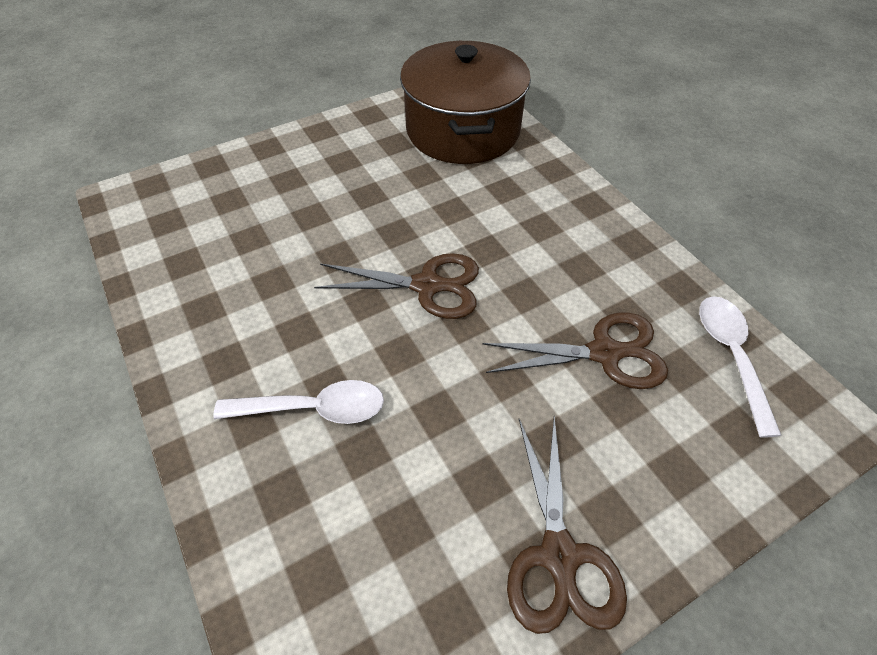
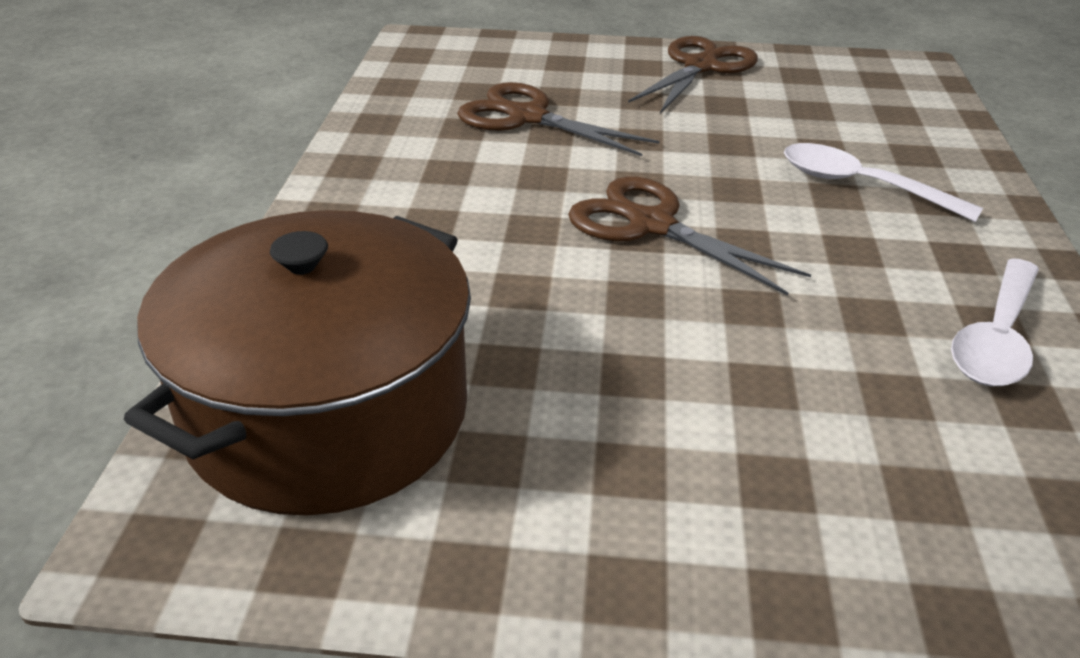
camera: 145 degrees left, 15 degrees down
(731, 356) = (423, 80): white spoon -> white spoon (996, 338)

